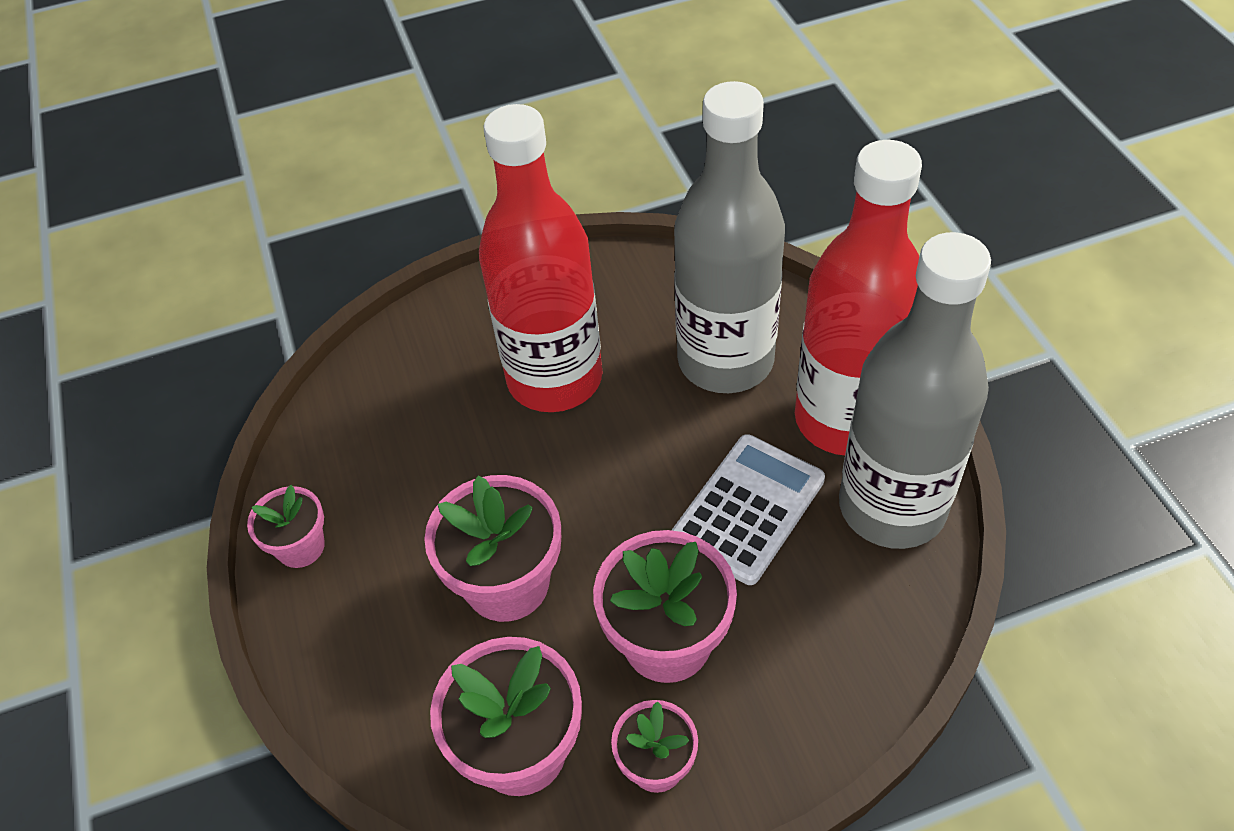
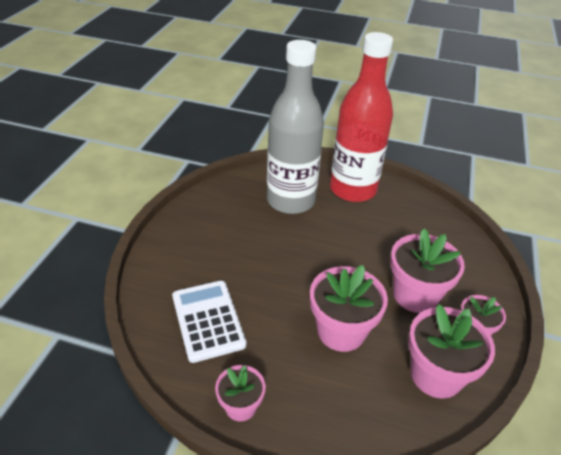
camera: 60 degrees left, 10 degrees down
(555, 379) = (241, 252): red bottle -> none
(748, 509) = (370, 236): white calculator -> white calculator (208, 320)
(892, 507) = (403, 202): grey bottle -> none

